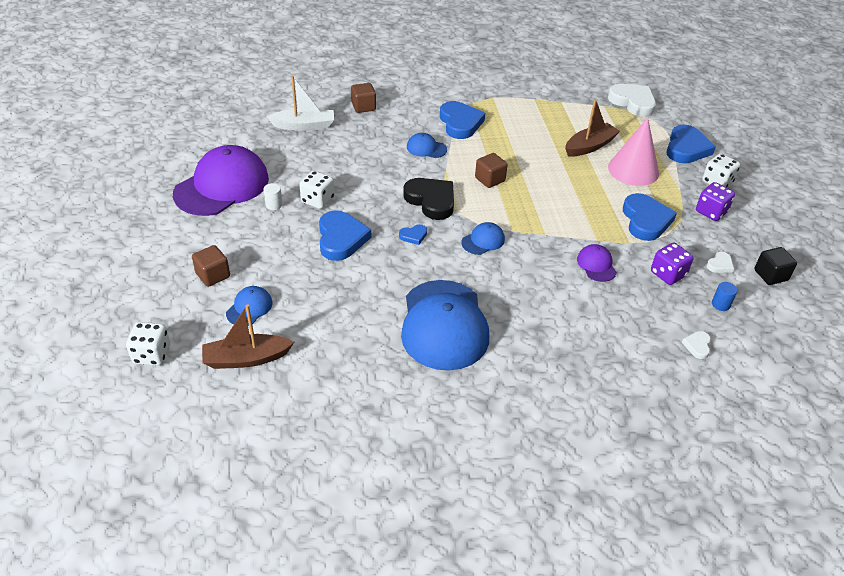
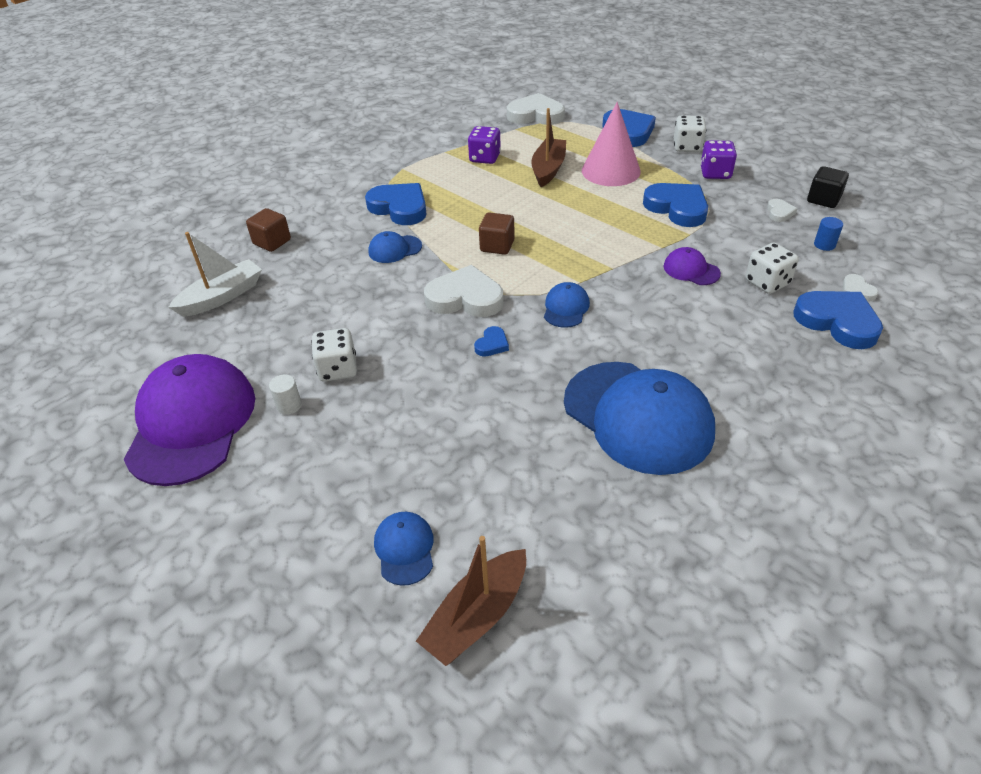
camera: 35 degrees left, 0 degrees up
(152, 354) = (344, 710): white dice -> white dice (767, 282)
(213, 275) = (308, 541): brown cube -> none
(341, 239) = (417, 395): blue heart -> blue heart (837, 322)
(431, 200) = (465, 298): black heart -> white heart
(668, 274) = (754, 243): purple dice -> purple dice (485, 158)

